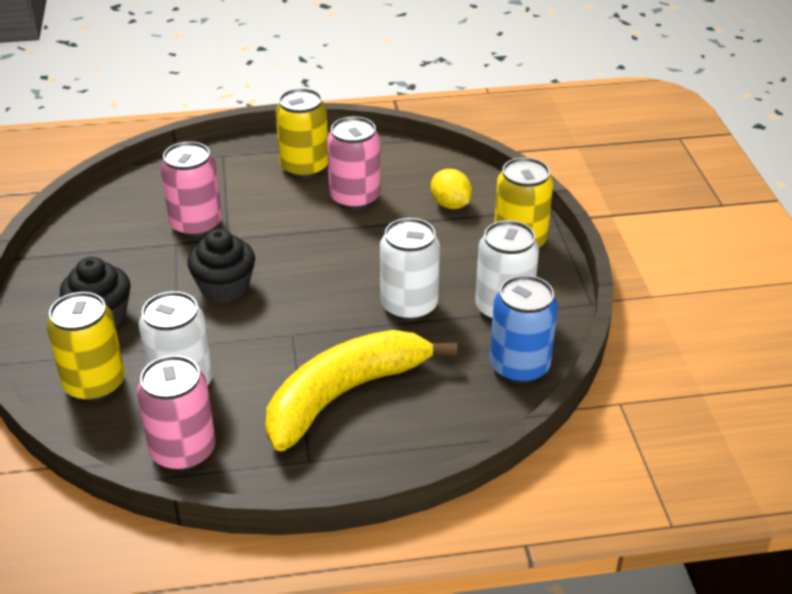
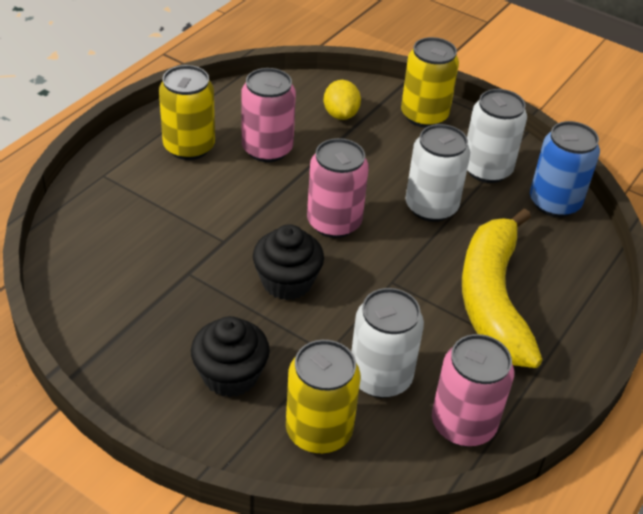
camera: 50 degrees left, 5 degrees up
(196, 225) = (179, 247): pink can -> pink can (334, 222)
(450, 205) = (340, 115): yellow lemon -> yellow lemon turned 75 degrees clockwise

